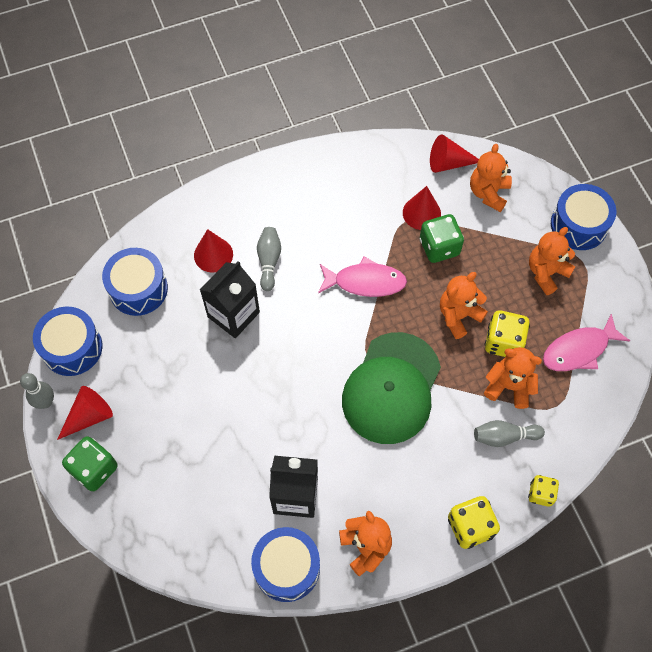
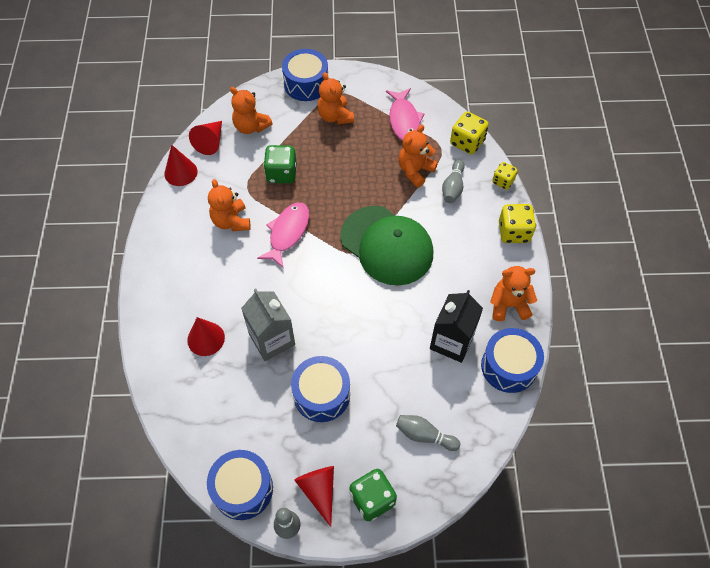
camera: 70 degrees left, 5 degrees down
(138, 289) = (209, 412): blue drum -> blue drum (321, 394)
(233, 314) = (272, 339): black carton -> grey carton
(269, 261) = (234, 297): grey bowling pin -> grey bowling pin (424, 435)
(421, 213) = (245, 175): red cone -> red cone (181, 172)
(458, 315) = (345, 181): orange teddy bear -> orange teddy bear (231, 221)
(503, 342) = (379, 161): yellow dice -> yellow dice (467, 142)

